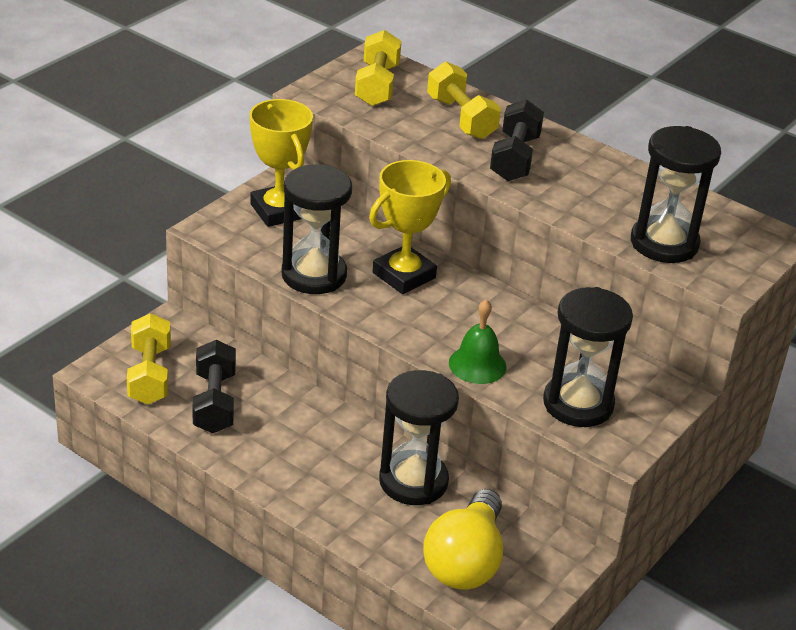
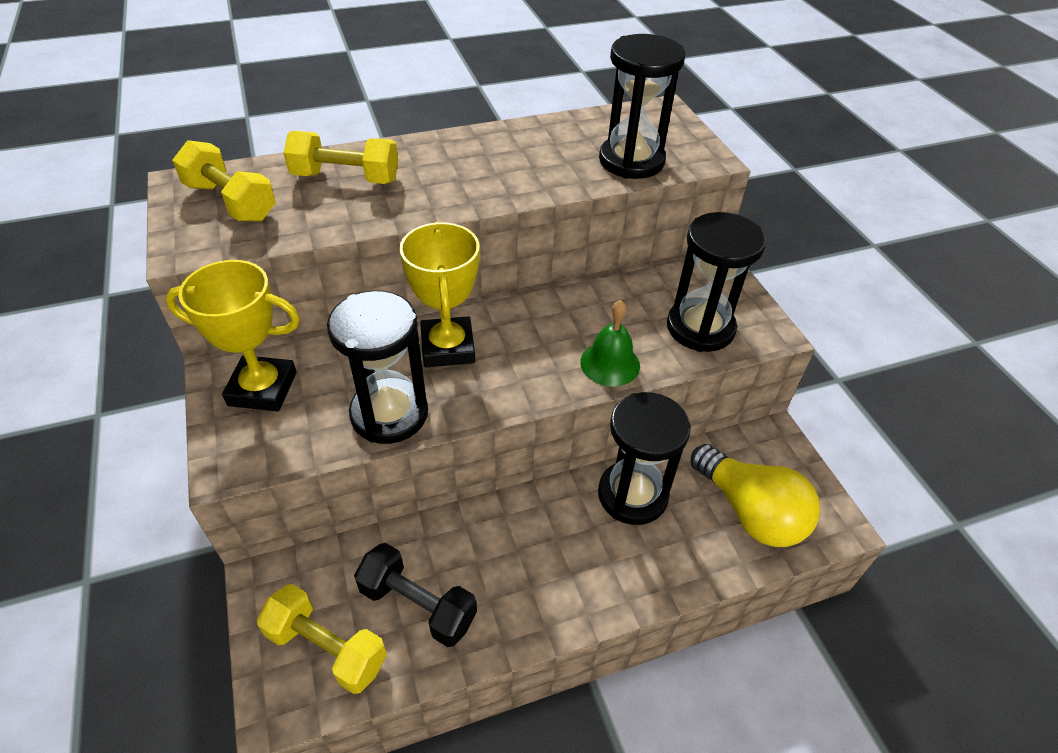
camera: 55 degrees left, 10 degrees up
(514, 158) = (440, 178): black dumbbell -> none

